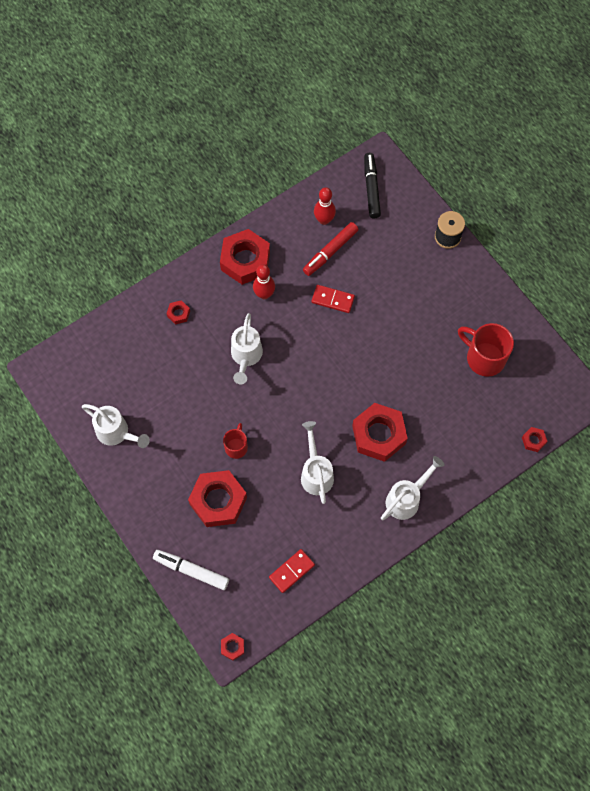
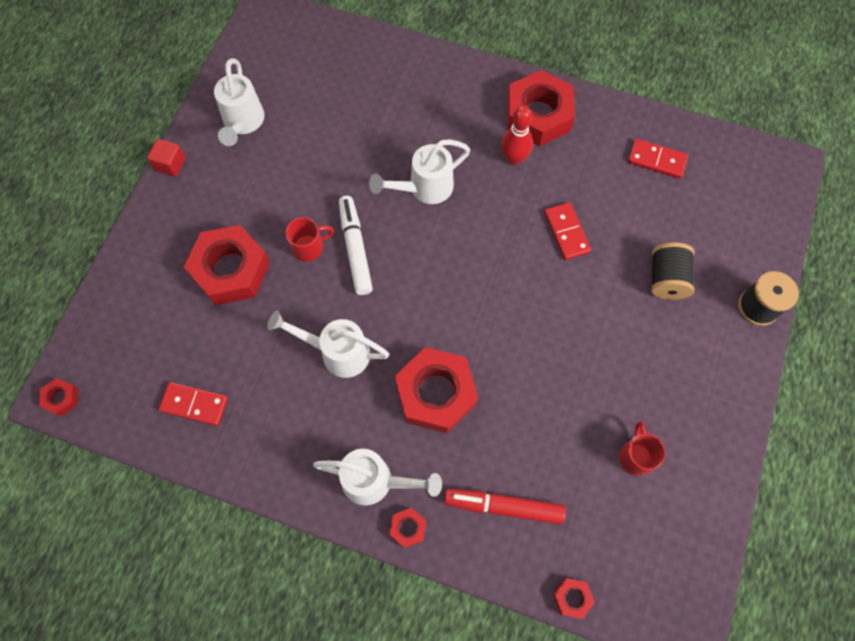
camera: 55 degrees right, 0 degrees up
(114, 495) = (170, 164): none -> red cube
(178, 314) = (423, 93): red nut -> red nut (408, 528)
(191, 570) = (129, 295): white marker -> white marker (355, 248)
(316, 472) = (337, 352): white watering can -> white watering can turned 120 degrees counterclockwise
(324, 220) = (656, 160): red bowling pin -> red domino
(330, 252) = (623, 191): red marker -> red marker (503, 506)
(371, 188) = (741, 184): black marker -> none
(399, 269) = (666, 279): none -> black spool
(484, 358) = (636, 456): red mug -> red mug, size x0.57

